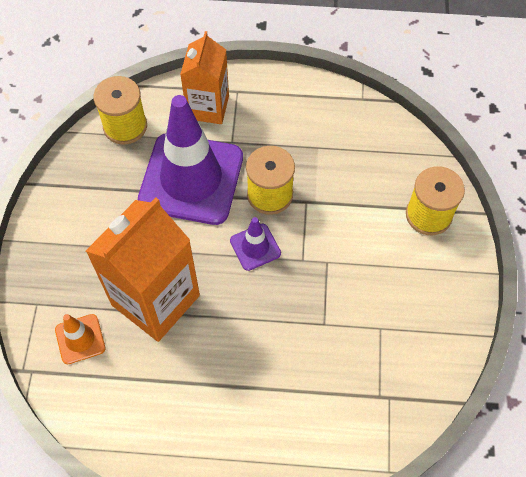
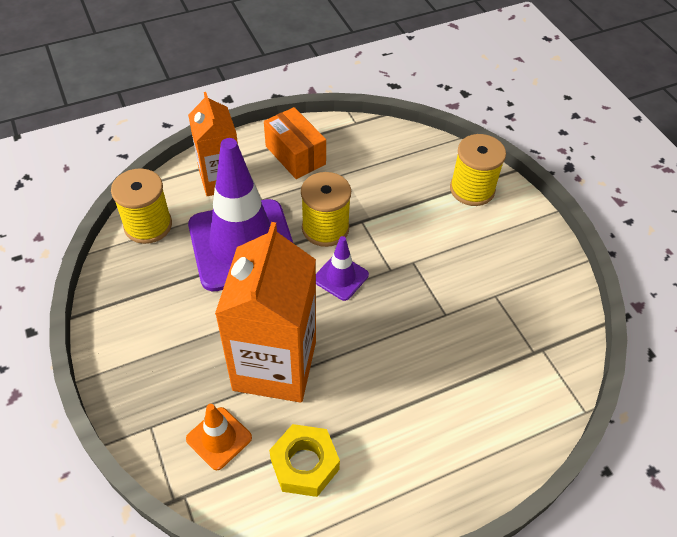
camera: 30 degrees left, 10 degrees down
(131, 393) = (304, 464): none -> yellow nut
(286, 110) = (295, 155): none -> orange box

